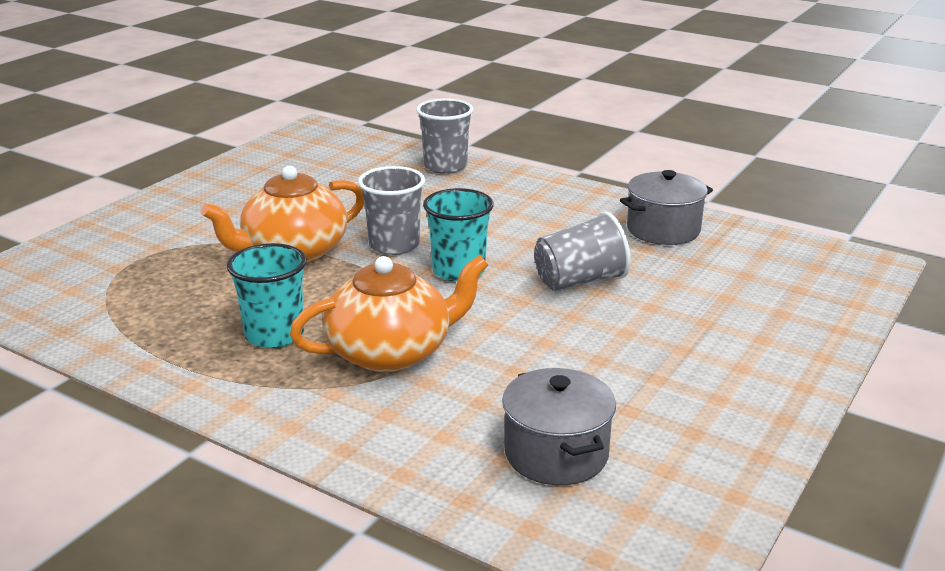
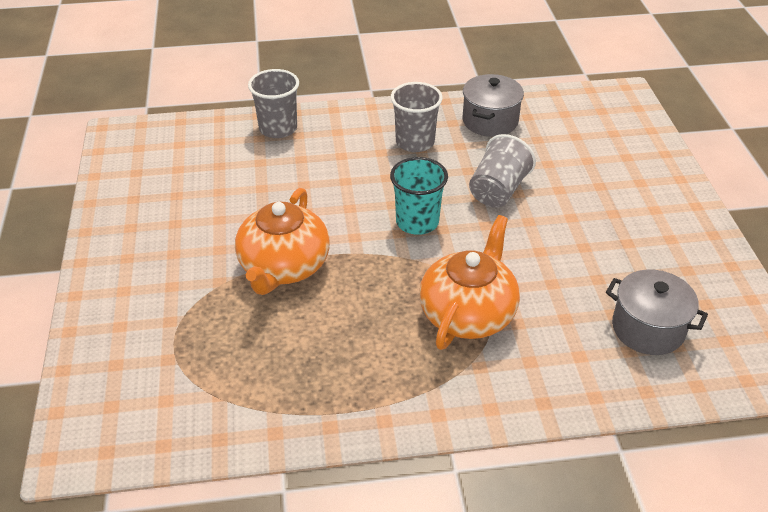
camera: 40 degrees left, 15 degrees up
(274, 334) = (377, 345): turquoise cup -> none
(394, 245) = (345, 222): grey cup -> grey cup (415, 142)

